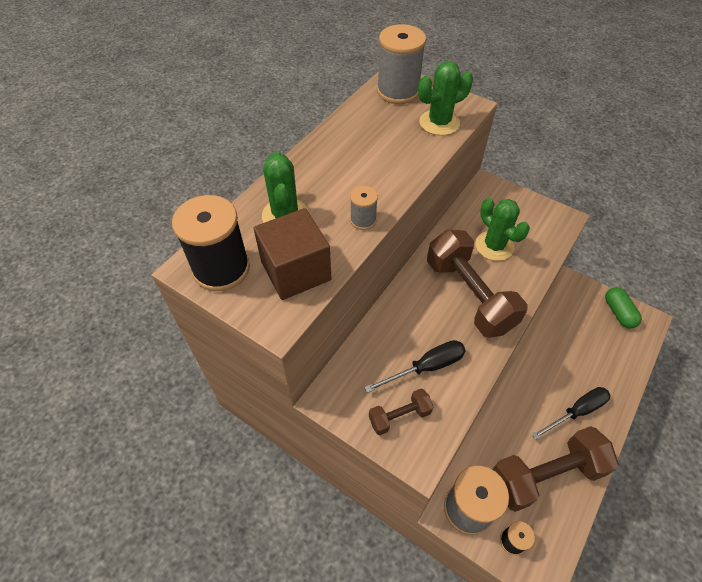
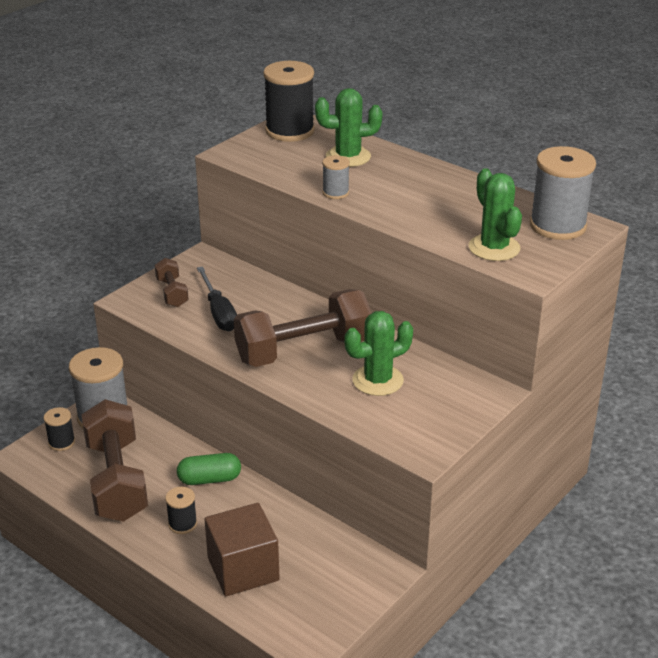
camera: 95 degrees right, 20 degrees down
(296, 271) = (279, 160): brown cube -> brown cube (243, 569)
(576, 412) = (182, 524): black screwdriver -> black spool
(618, 312) = (327, 611): green capsule -> green capsule (209, 479)

